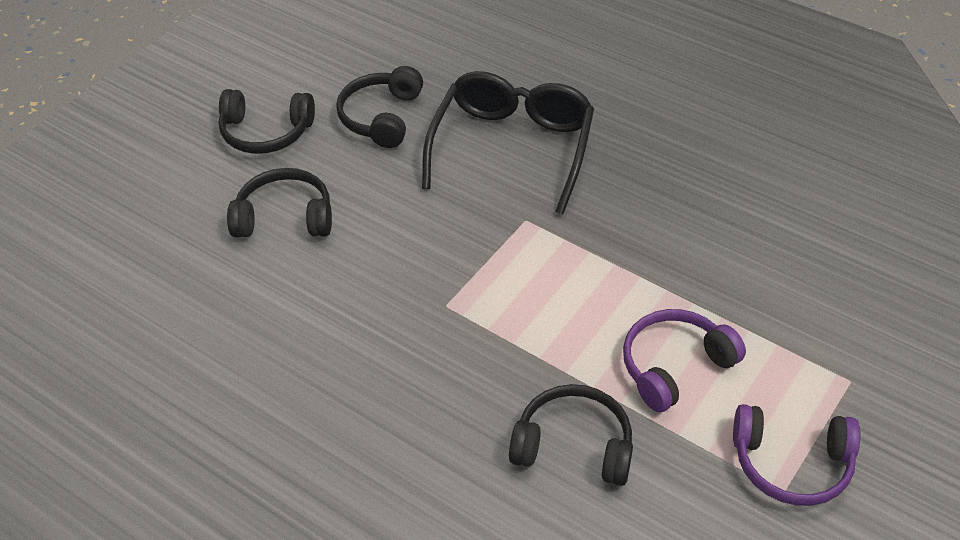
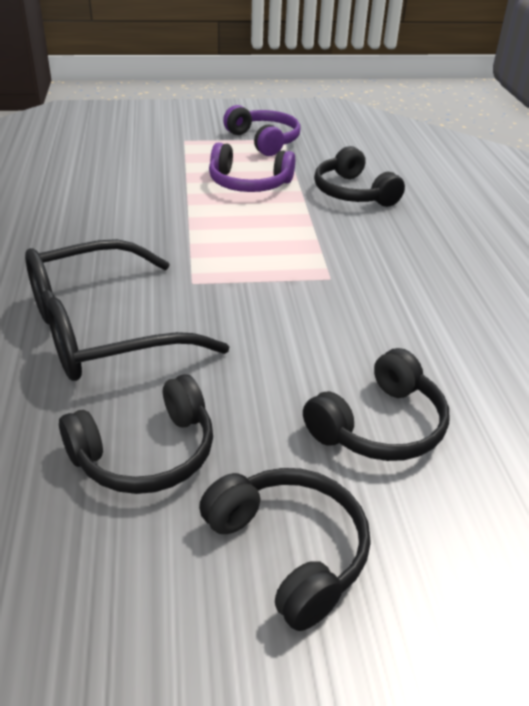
camera: 135 degrees left, 10 degrees down
(285, 217) = (380, 426): black headphones -> black headphones turned 90 degrees counterclockwise

